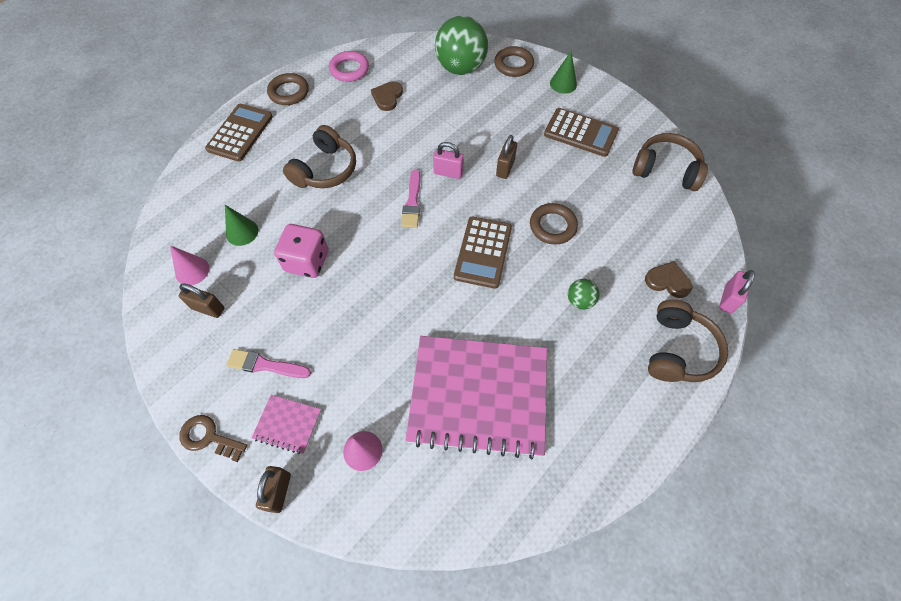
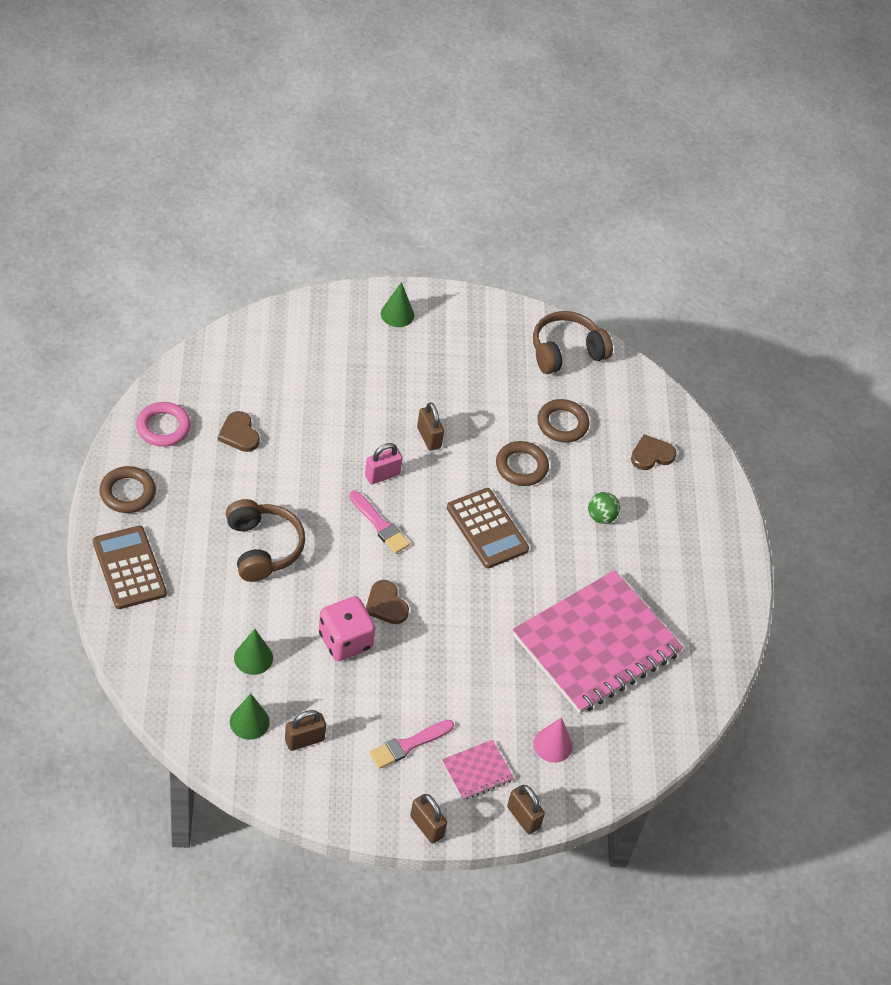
camera: 50 degrees left, 10 degrees down
(192, 271) = (249, 722): pink cone -> green cone
(208, 437) = (426, 826): brown key -> brown padlock
(359, 256) = (386, 605): none -> brown heart
(461, 68) = (279, 356): green ball -> none
(513, 65) = (329, 320): brown ring -> brown ring (562, 424)
(580, 133) = (462, 359): brown calculator -> none
(678, 350) = (704, 506): brown headphones -> none
(728, 299) = (706, 440): pink padlock -> none

